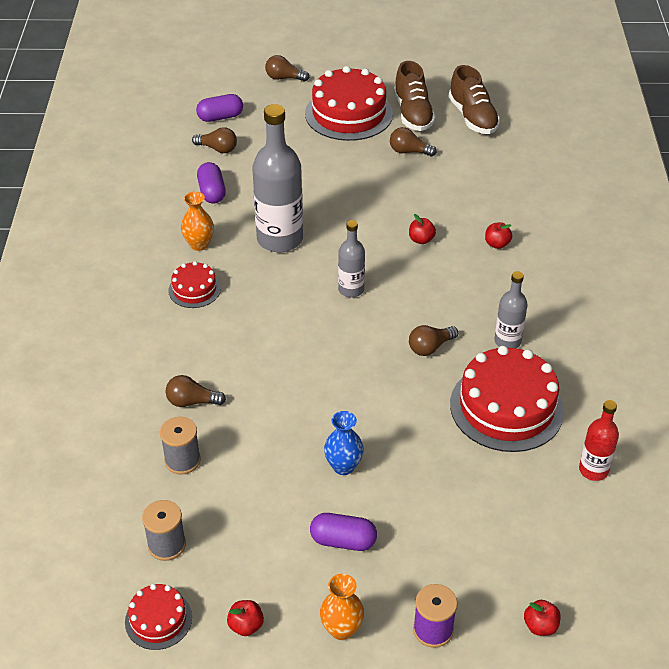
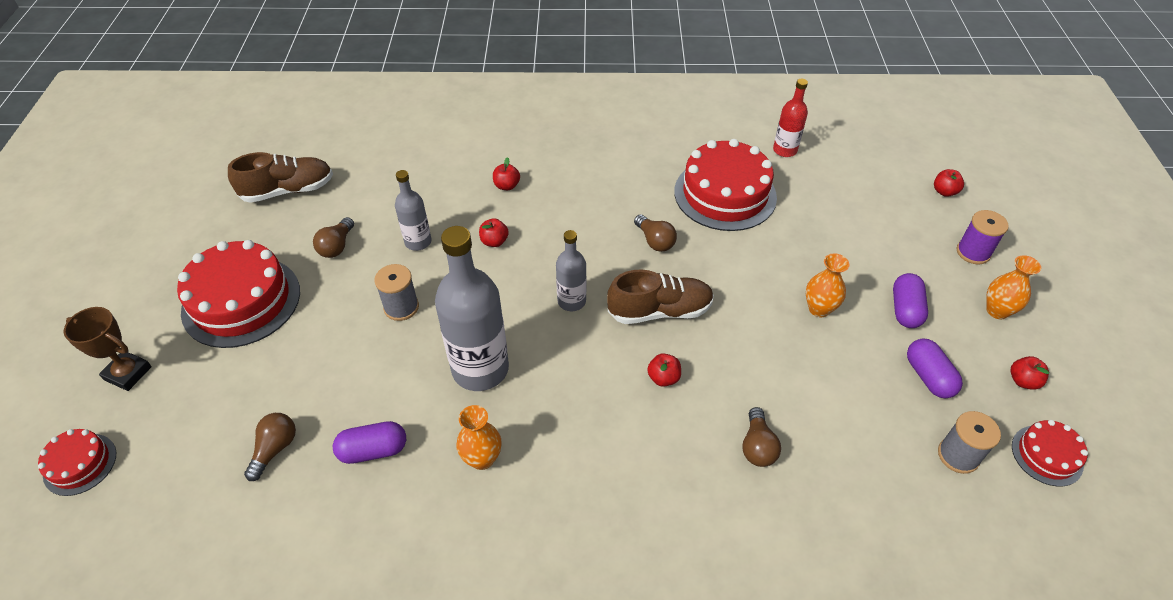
camera: 90 degrees left, 5 degrees up
(182, 460) = (844, 449): grey spool -> grey spool (401, 307)
(194, 289) = (569, 458): red cake -> red cake (80, 464)
(220, 117) = (196, 450): purple capsule -> purple capsule (928, 377)
(265, 346) = (663, 378): none -> red apple
(284, 78) = (128, 373): brown light bulb -> brown trophy
(343, 466) = (819, 309): blue vase -> orange vase
(413, 114) = (263, 240): brown shoe -> brown shoe (660, 311)
(507, 341) = (643, 188): grey bottle -> grey bottle (418, 242)

